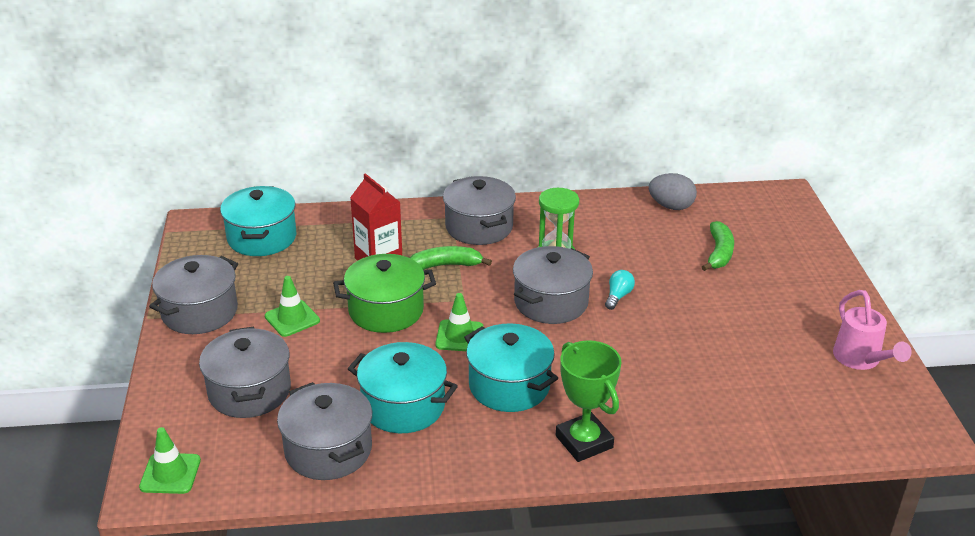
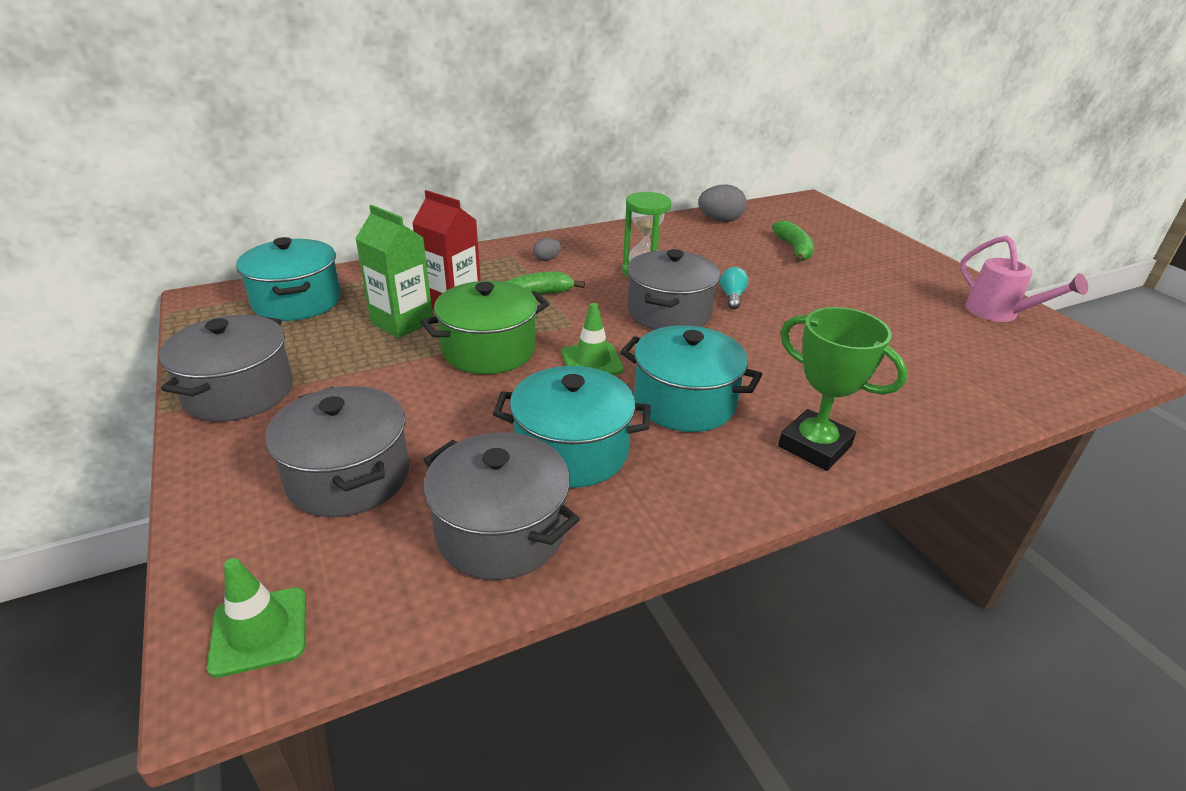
camera: 20 degrees left, 0 degrees up
(292, 318) = (373, 378): green traffic cone -> none
(332, 272) = (402, 322): none -> green carton
(479, 227) = (547, 259): grey pot -> grey egg

